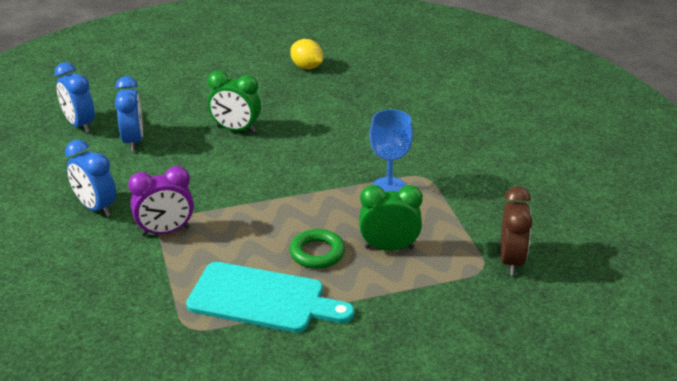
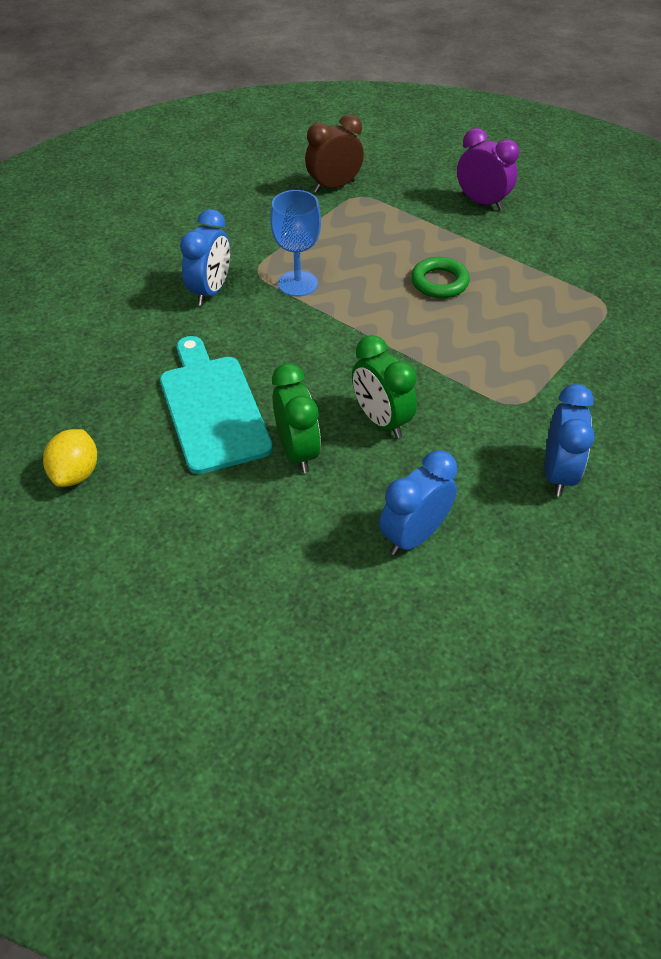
camera: 125 degrees left, 15 degrees up
(79, 125) = (437, 630): blue clock -> blue clock (210, 291)
(165, 231) = (525, 392): purple clock -> purple clock (482, 202)
(262, 299) = (528, 284): turquoise cutting board -> turquoise cutting board (212, 408)
(389, 248) = (387, 248): green clock -> green clock (381, 421)

